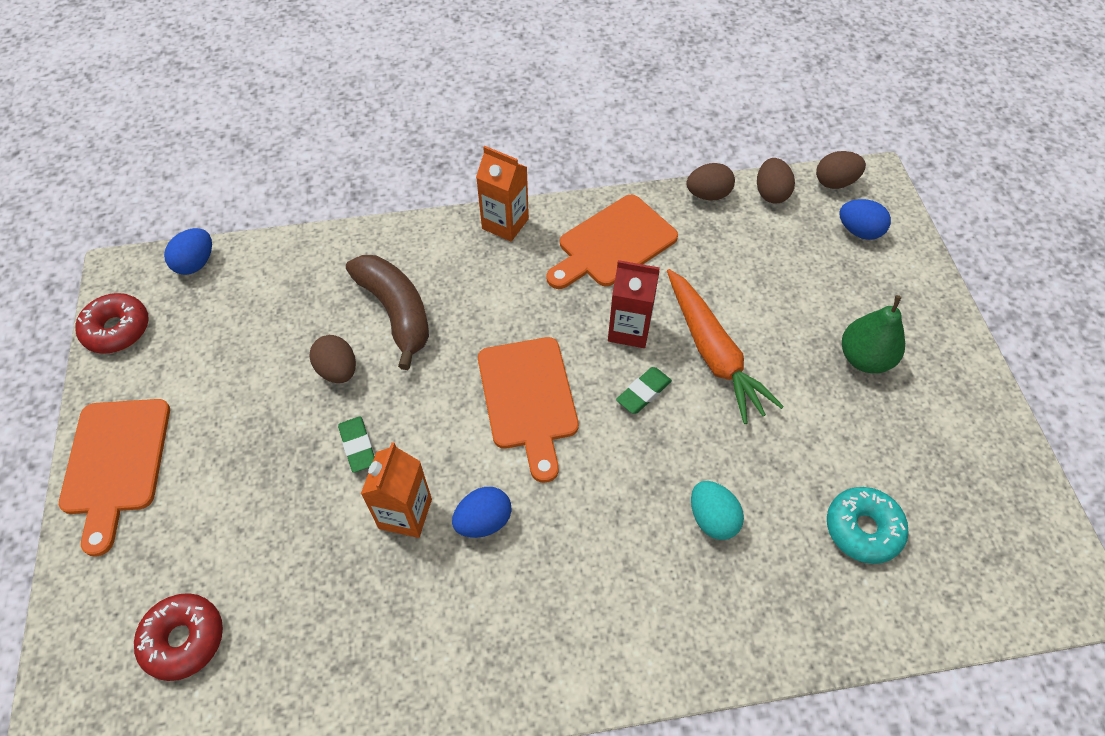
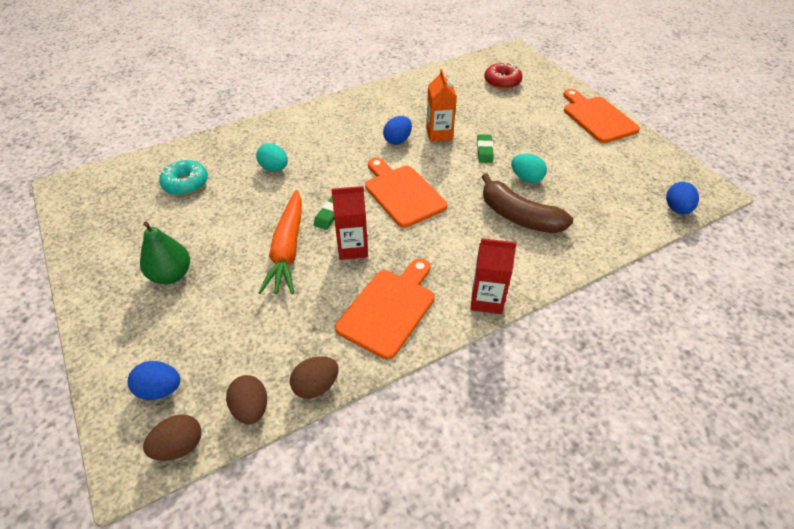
camera: 160 degrees right, 10 degrees down
(117, 329) = (673, 164): red donut -> none
(338, 370) = (526, 178): brown egg -> turquoise egg
(358, 446) = (484, 151): green eraser -> green eraser turned 45 degrees clockwise
(505, 224) = (487, 300): orange carton -> red carton
(713, 353) = (287, 249): orange carrot -> orange carrot turned 135 degrees counterclockwise

